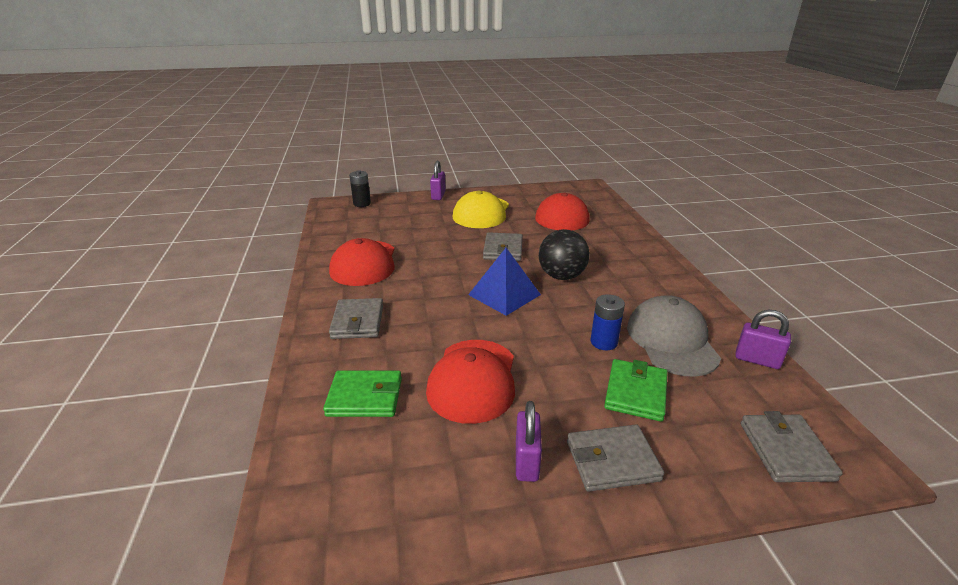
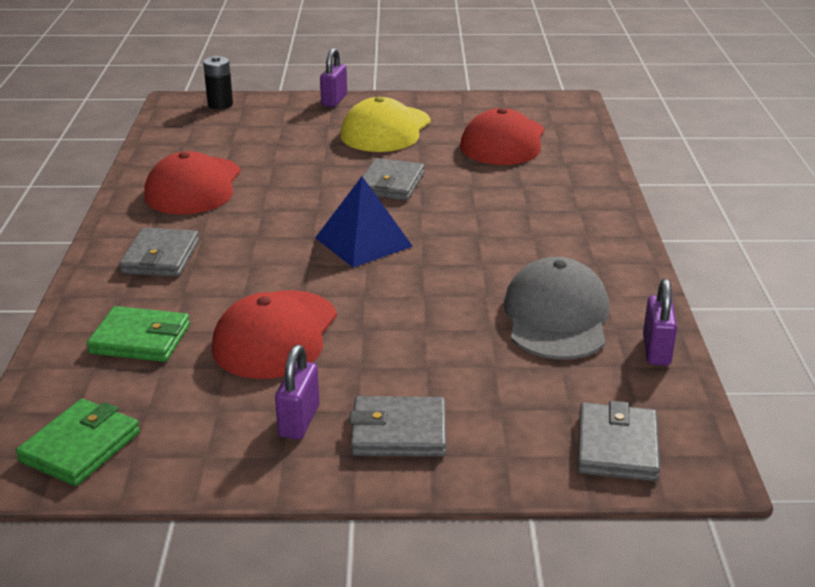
camera: 10 degrees right, 0 degrees up
(561, 276) = (454, 225): black ball -> none
(604, 342) = (464, 310): blue battery -> none
(635, 393) = (470, 369): green wallet -> green wallet (80, 447)
(757, 360) = (656, 350): purple padlock -> purple padlock turned 60 degrees clockwise

